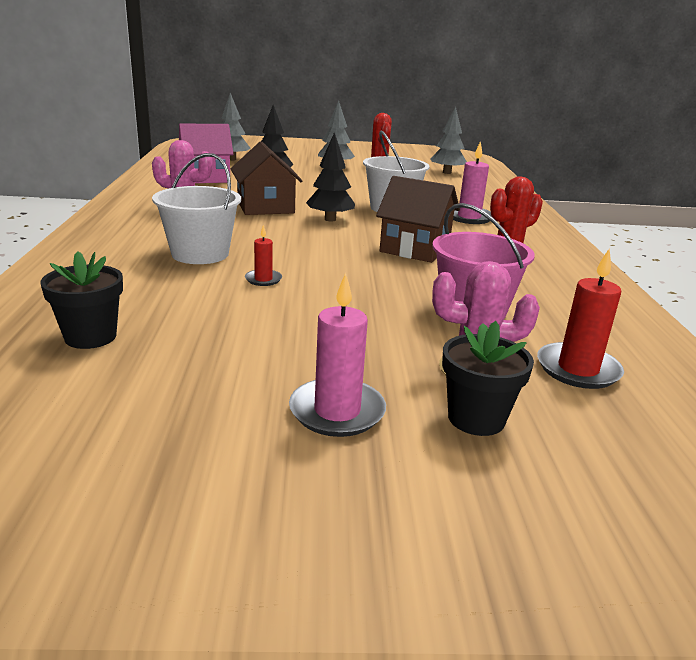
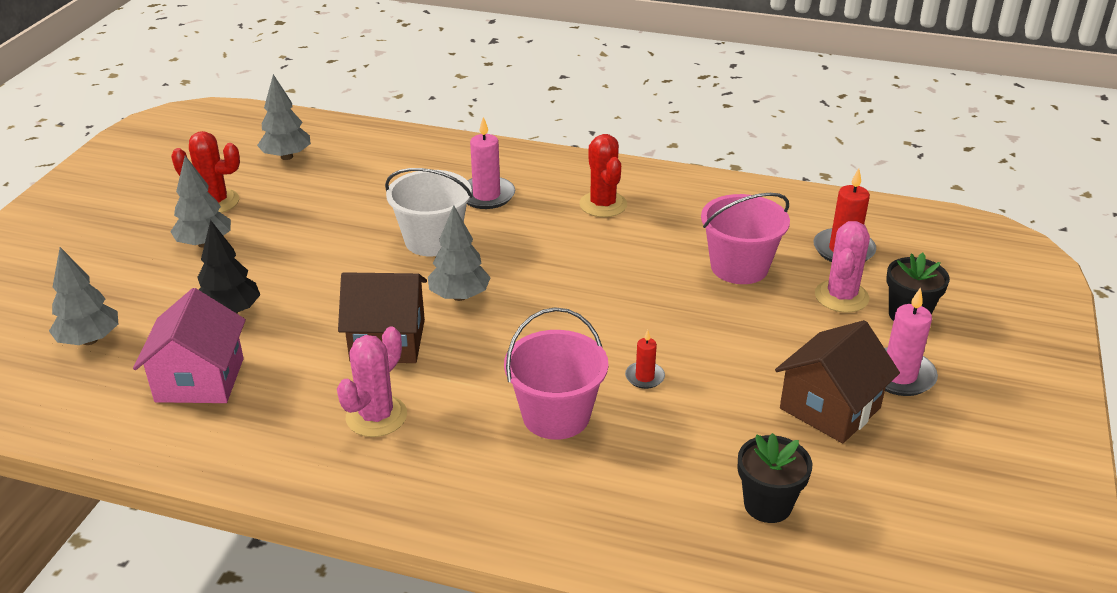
camera: 70 degrees left, 10 degrees up
(200, 254) = (556, 416): white bucket -> pink bucket
(330, 219) = (459, 296): black tree -> grey tree
(415, 249) = (579, 259): brown house -> brown house (830, 408)

